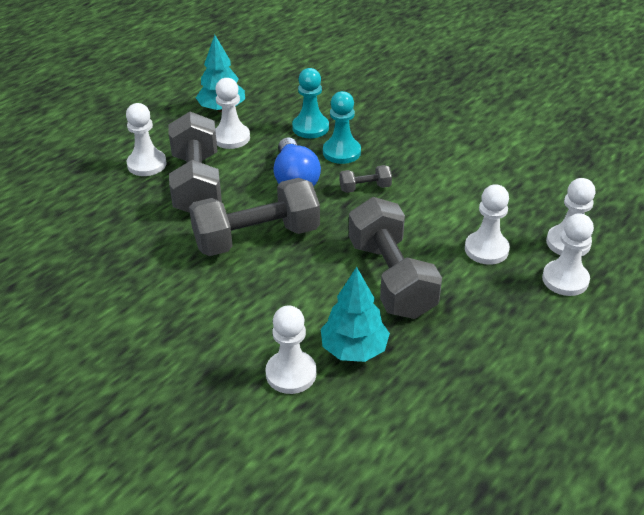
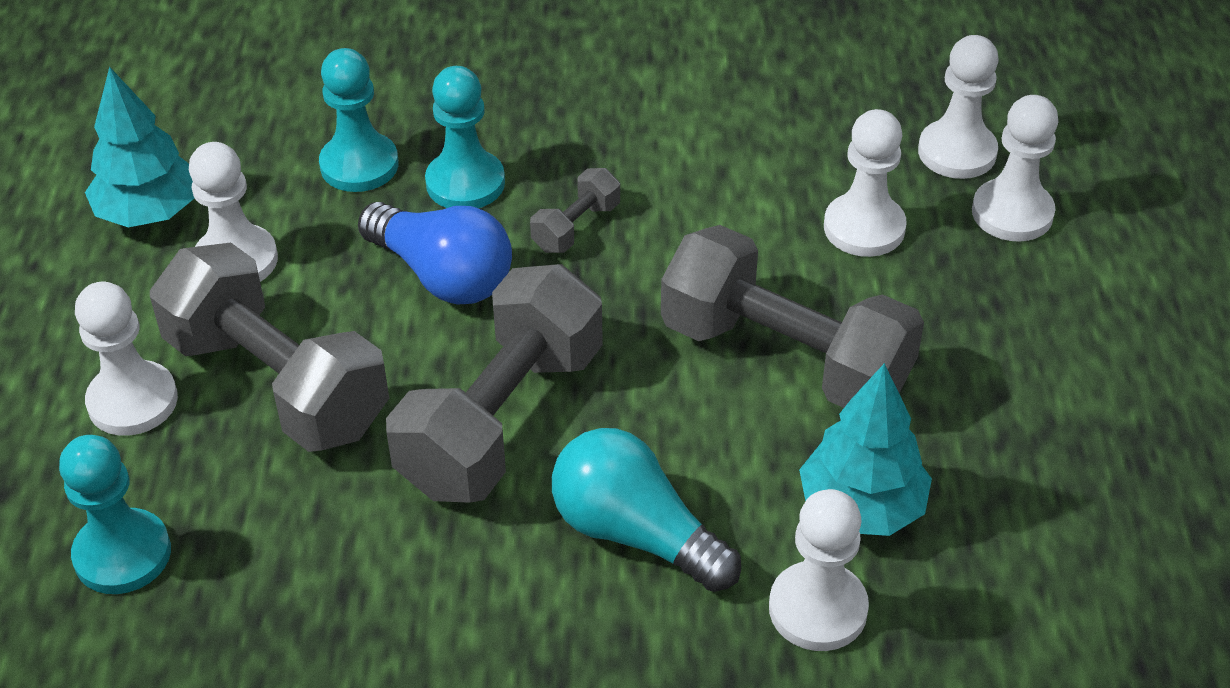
camera: 40 degrees left, 5 degrees up
(88, 208) = (122, 554): none -> turquoise pawn
(256, 304) = (635, 533): none -> turquoise light bulb

